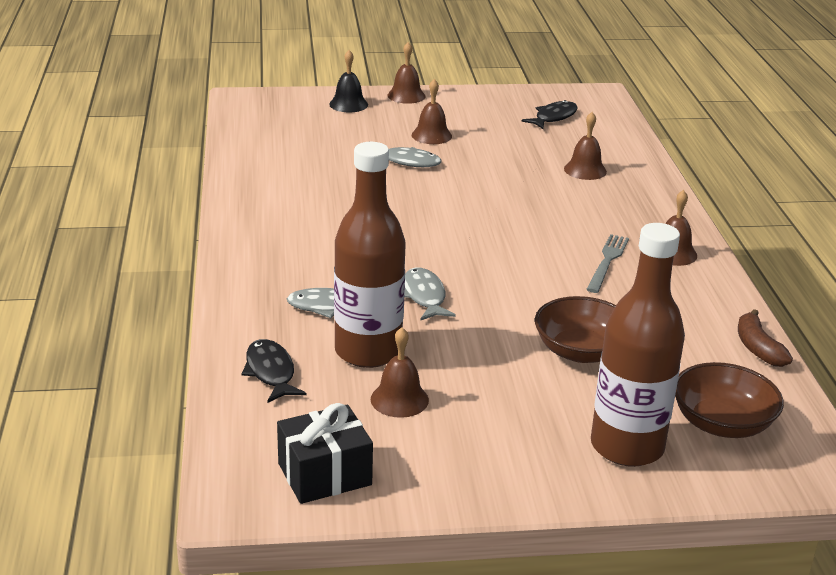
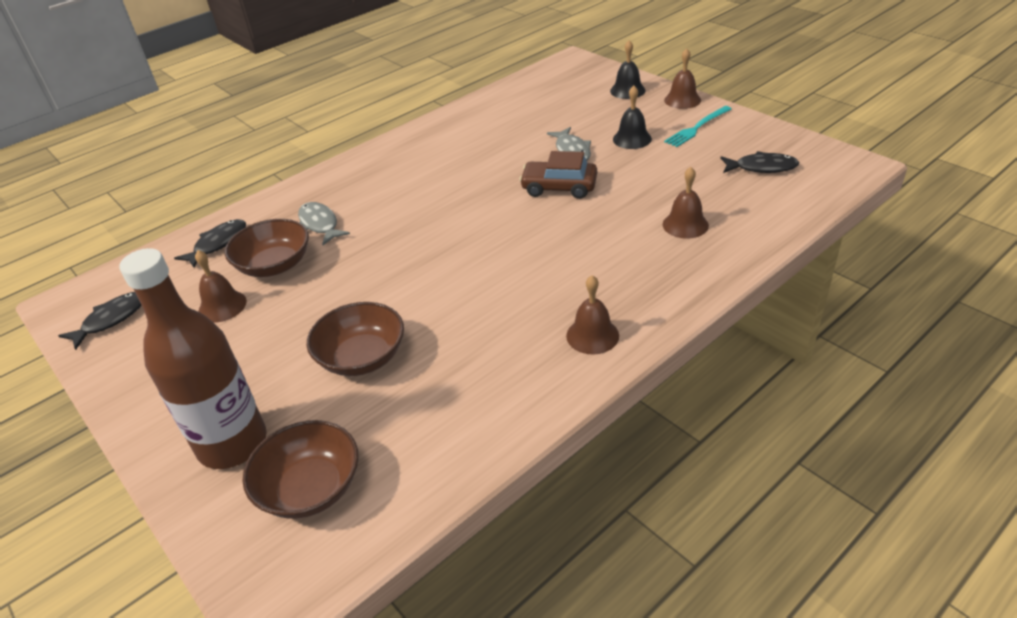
camera: 60 degrees right, 10 degrees up
(324, 474) = (111, 320): black gift -> black fish
(368, 351) = (274, 265): brown bottle -> brown bowl
(424, 296) = (373, 251): grey fish -> none
(431, 135) = (632, 139): brown bell -> black bell
(456, 188) = (559, 187): none -> brown car
(459, 110) = (697, 128): none -> turquoise fork
(607, 261) = (530, 307): grey fork -> none
(757, 348) = (468, 460): brown banana -> none

